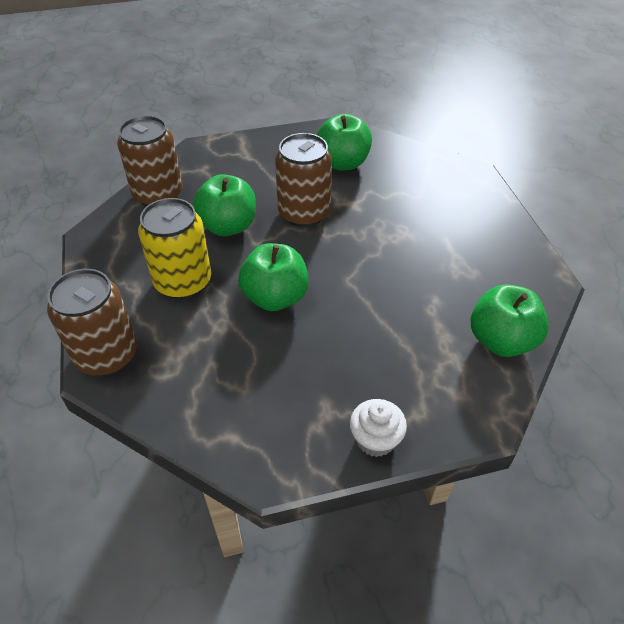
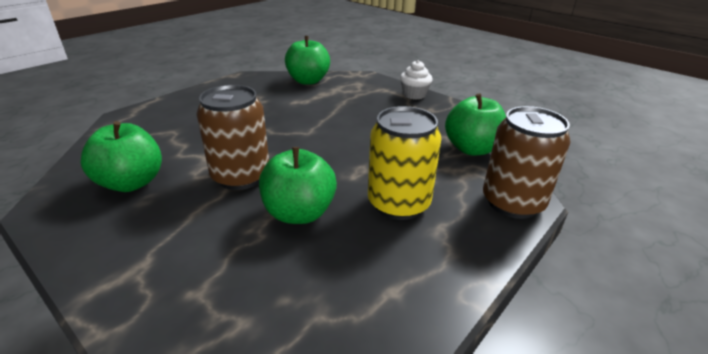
camera: 125 degrees left, 15 degrees down
(158, 194) = (288, 305): brown can -> none
(275, 297) = (359, 153): green apple -> green apple (472, 149)

